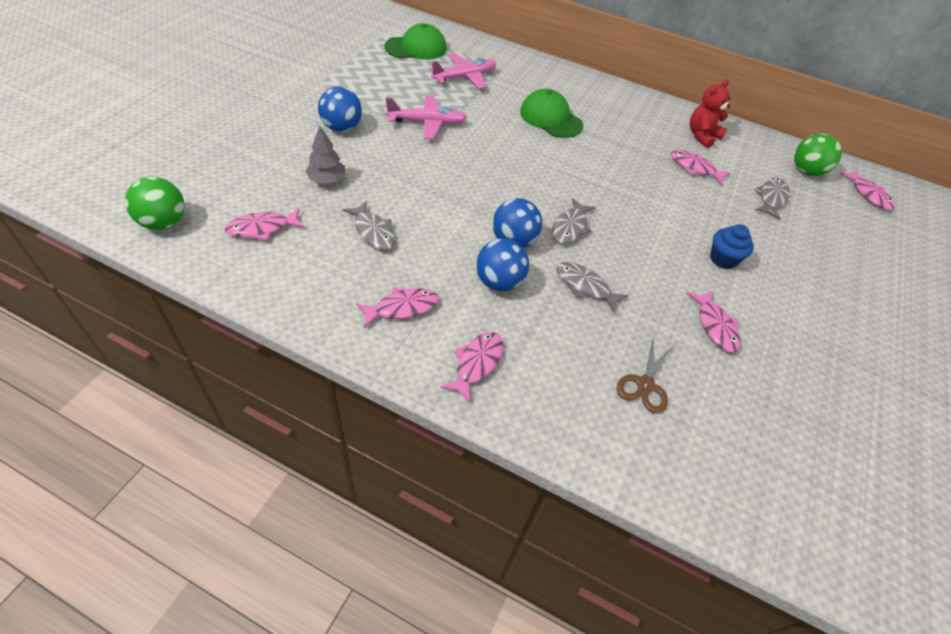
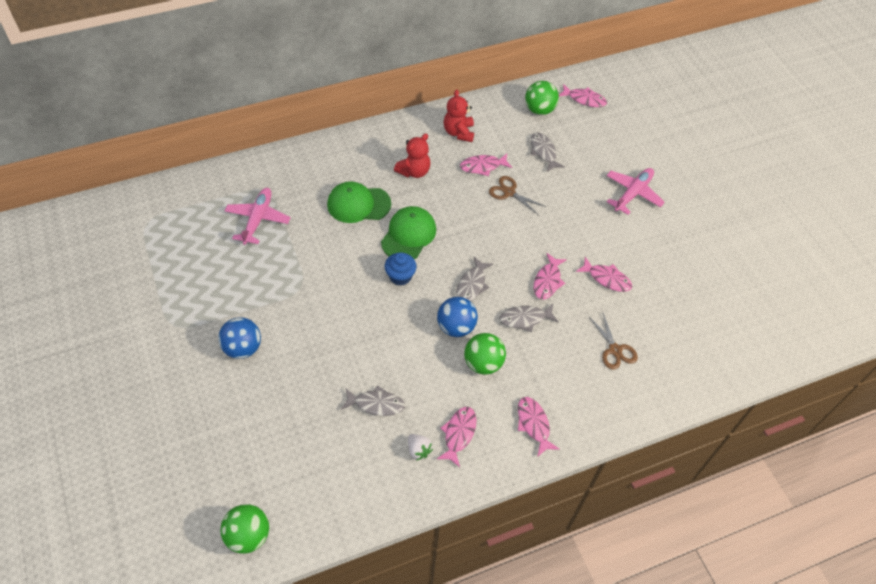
camera: 45 degrees left, 5 degrees up
(262, 228) = (312, 473): pink fish -> pink fish (547, 281)
(327, 180) = (296, 398): grey tree -> none
(354, 287) = (418, 450): none -> white strawberry
(416, 48) = (185, 222): green cap -> green cap (408, 235)
(427, 123) = (290, 287): pink plane -> pink plane (633, 193)
(499, 282) = (483, 363): blue ball -> green ball
(570, 227) = (472, 285): grey fish -> grey fish turned 45 degrees clockwise
(626, 131) = (414, 171): none -> red teddy bear
(696, 198) = (509, 192): none -> brown scissors
(723, 259) = (566, 227): blue cupcake -> blue cupcake (400, 276)

